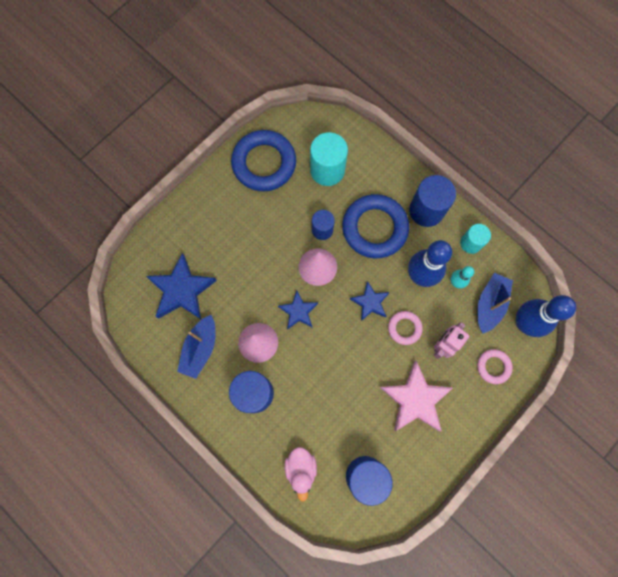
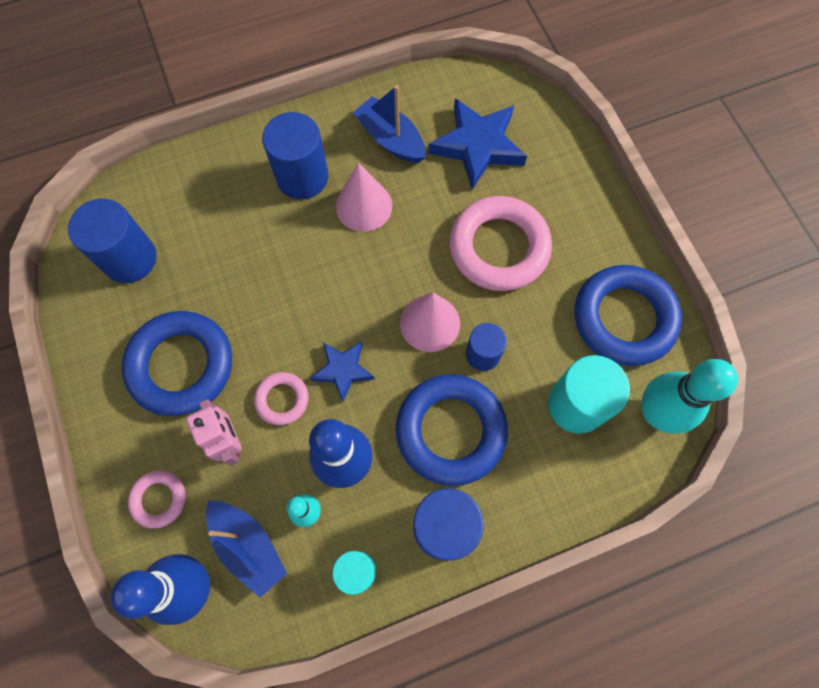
camera: 115 degrees right, 5 degrees down
(250, 248) = (499, 248): none -> pink ring
(298, 311) = (379, 270): blue star -> none
(301, 469) = (184, 191): pink duck -> none
(312, 130) = (656, 413): none -> turquoise bowling pin
(415, 399) = (181, 365): pink star -> blue ring

